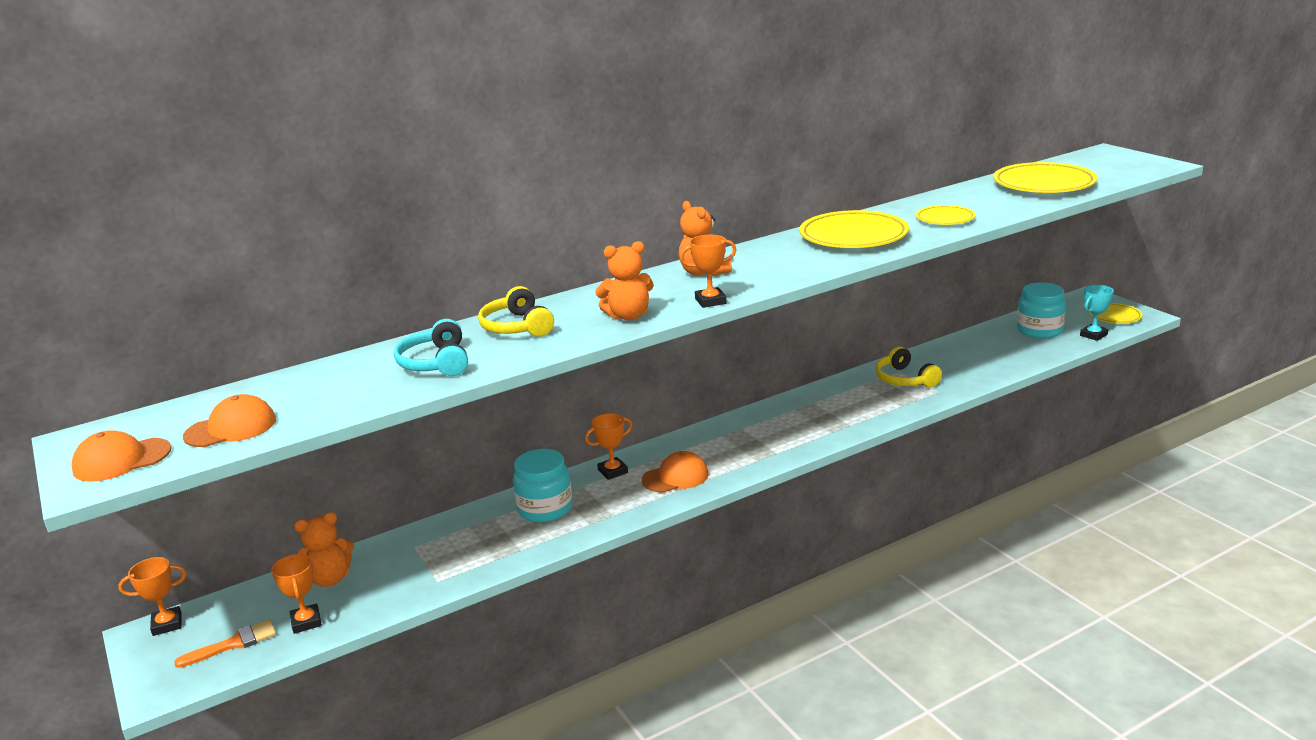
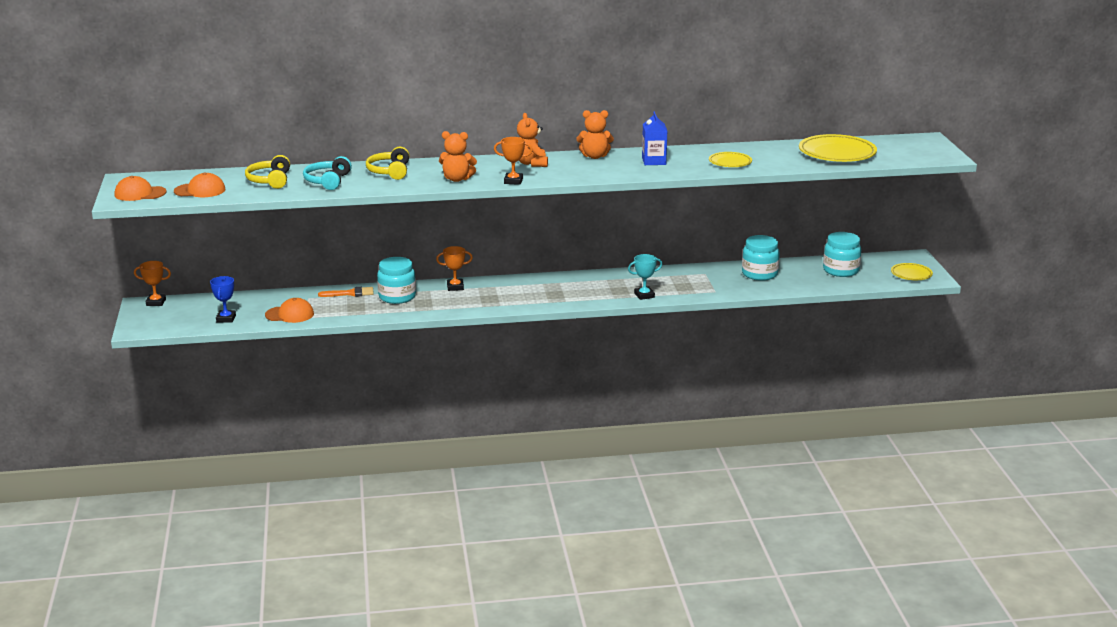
camera: 20 degrees right, 0 degrees up
(233, 644) = (183, 319): orange brush -> orange brush (350, 293)
(306, 622) = (226, 319): orange trophy -> blue trophy
(329, 579) = (251, 302): orange teddy bear -> orange teddy bear (594, 156)
(675, 477) = (489, 299): orange cap -> orange cap (290, 314)
(853, 236) = (654, 161): yellow plate -> blue carton
(905, 379) = (702, 279): yellow headphones -> yellow headphones (270, 180)
(960, 356) = (759, 274): none -> turquoise jar
(1093, 335) = (876, 282): turquoise trophy -> turquoise trophy (644, 295)

